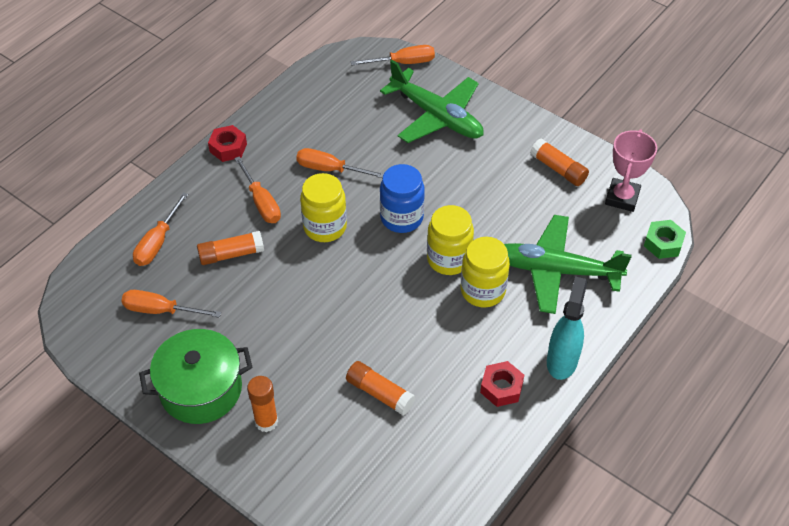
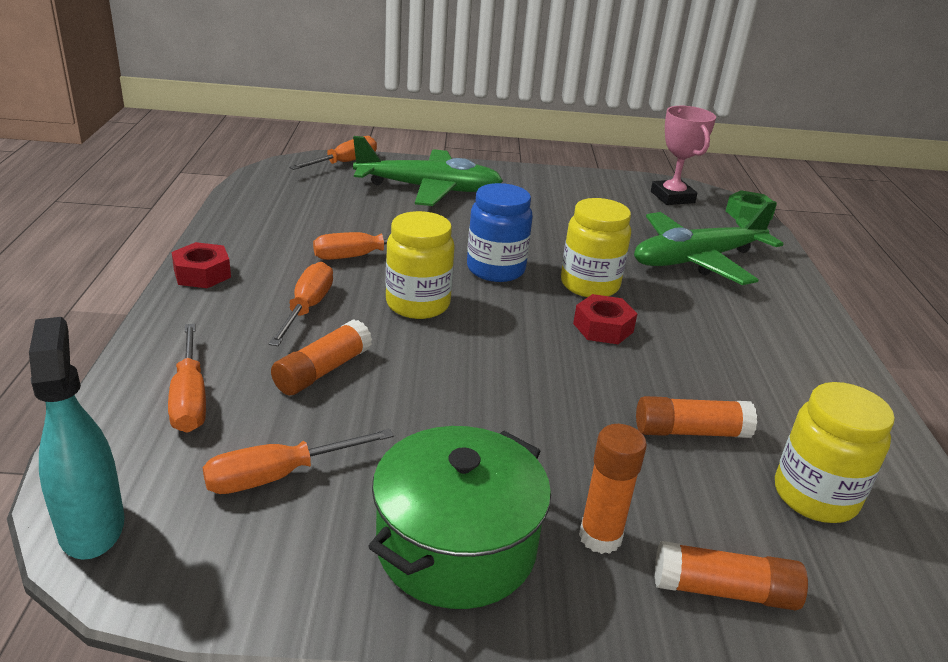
camera: 40 degrees left, 20 degrees down
(261, 202) = (307, 308): orange screwdriver -> orange screwdriver turned 105 degrees counterclockwise
(482, 290) = (658, 297): yellow jar -> yellow jar (815, 496)
(501, 388) = (795, 368): red nut -> red nut (603, 328)
(558, 169) = (593, 194): orange glue stick -> orange glue stick (724, 591)
(562, 360) = (808, 322): turquoise spray bottle -> turquoise spray bottle (92, 526)

